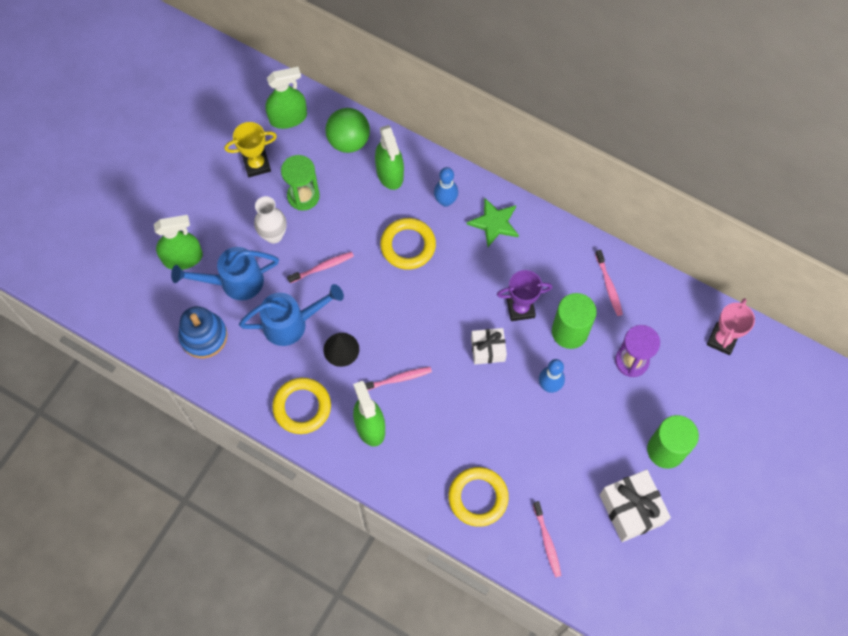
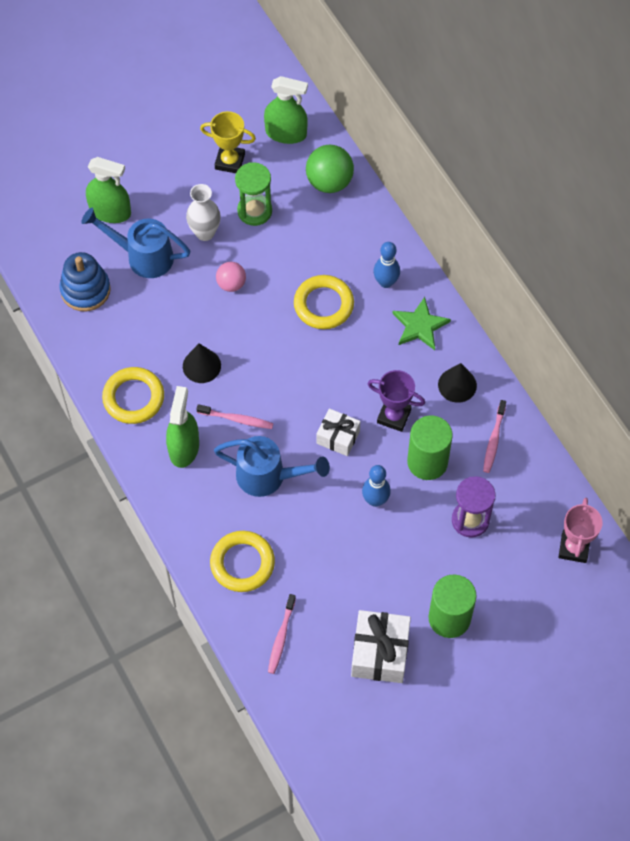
camera: 30 degrees right, 5 degrees down
(291, 323) = (171, 319): blue watering can -> blue watering can (268, 476)
(322, 267) = (231, 284): pink toothbrush -> pink ball
(390, 173) = (349, 230): green spray bottle -> none
(553, 256) = (457, 385): none -> black cone
(722, 339) = (574, 548): pink trophy -> pink trophy turned 45 degrees counterclockwise

